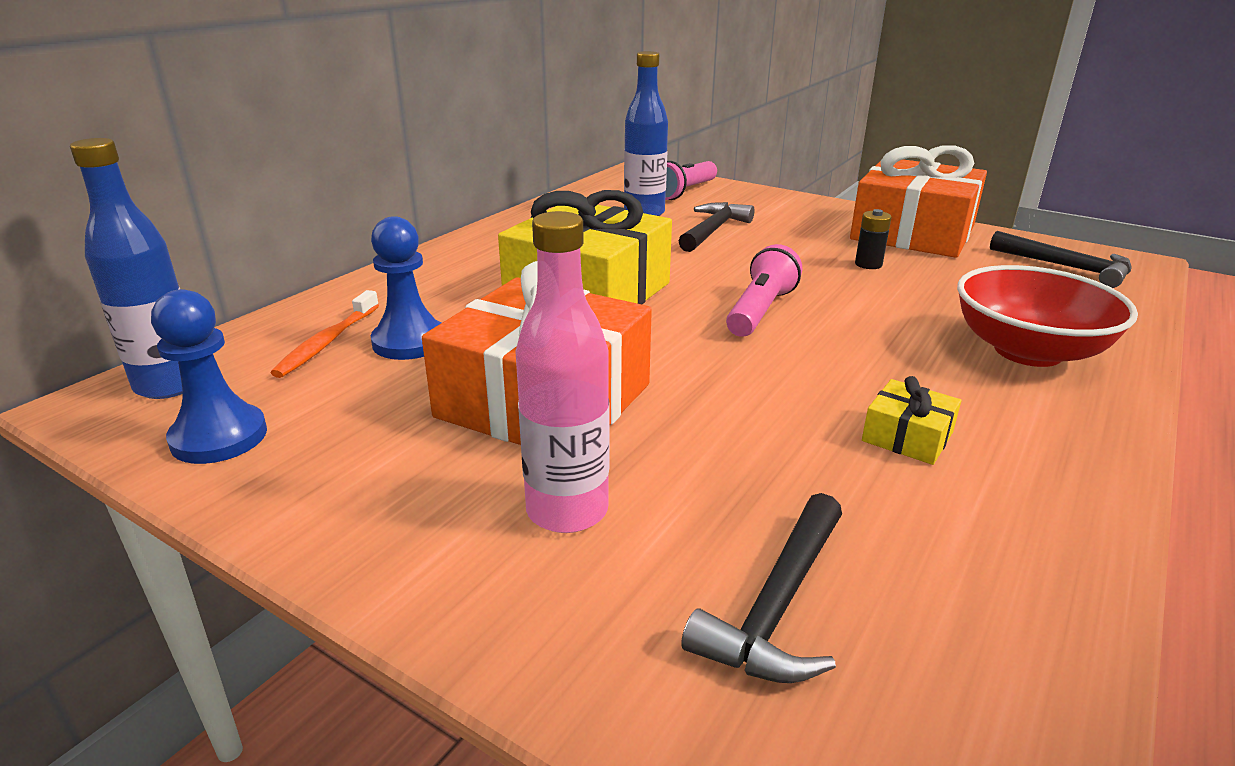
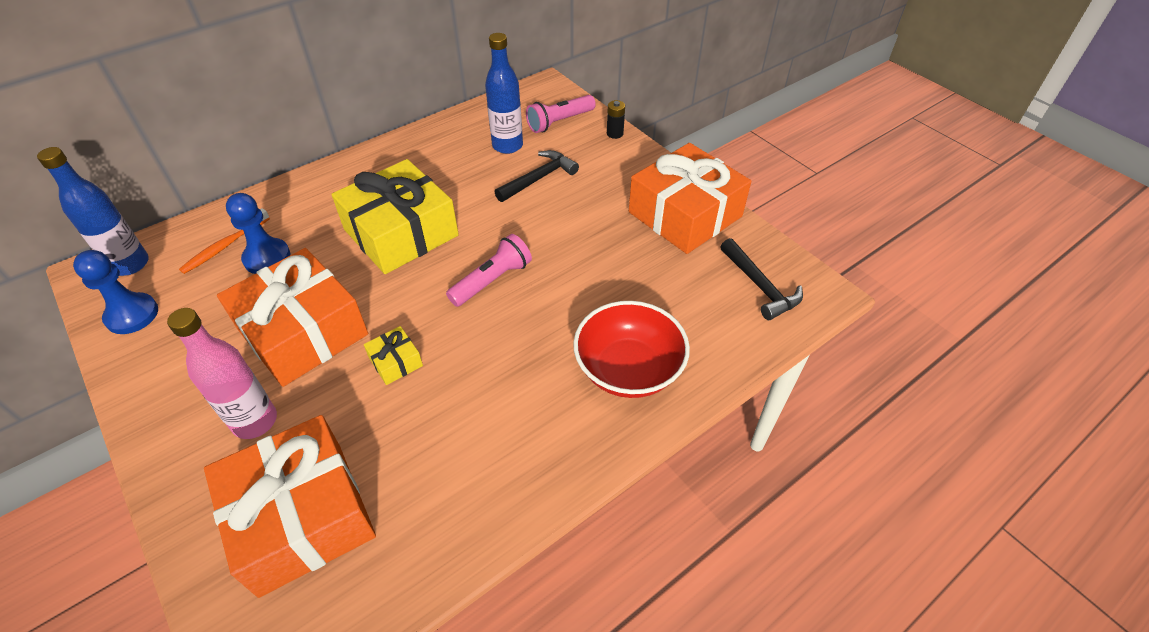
camera: 20 degrees right, 20 degrees up
(777, 606) = (302, 516): black hammer -> orange gift
(868, 264) = (613, 246): black battery -> black battery (615, 133)
(907, 436) = (474, 422): yellow gift -> yellow gift (395, 362)

